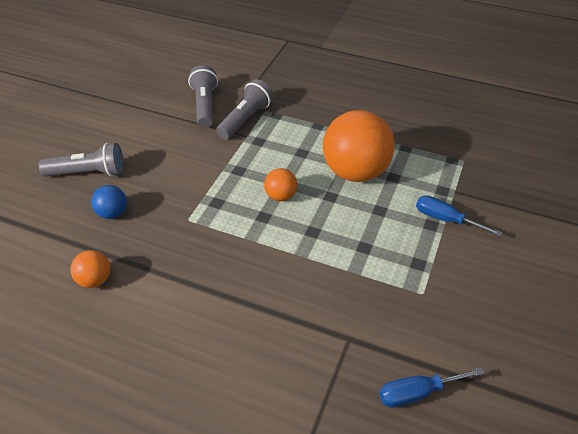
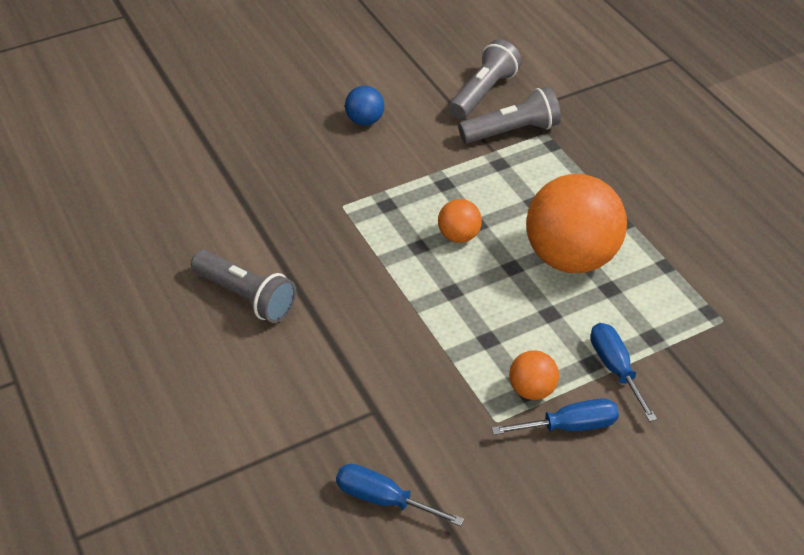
camera: 40 degrees right, 0 degrees up
(88, 173) = (296, 106): grey flashlight -> grey flashlight (246, 297)
(95, 280) = (208, 213): orange ball -> orange ball (532, 390)
(112, 213) = (280, 159): blue ball -> blue ball (365, 121)
(461, 268) = (569, 426): none -> blue screwdriver

